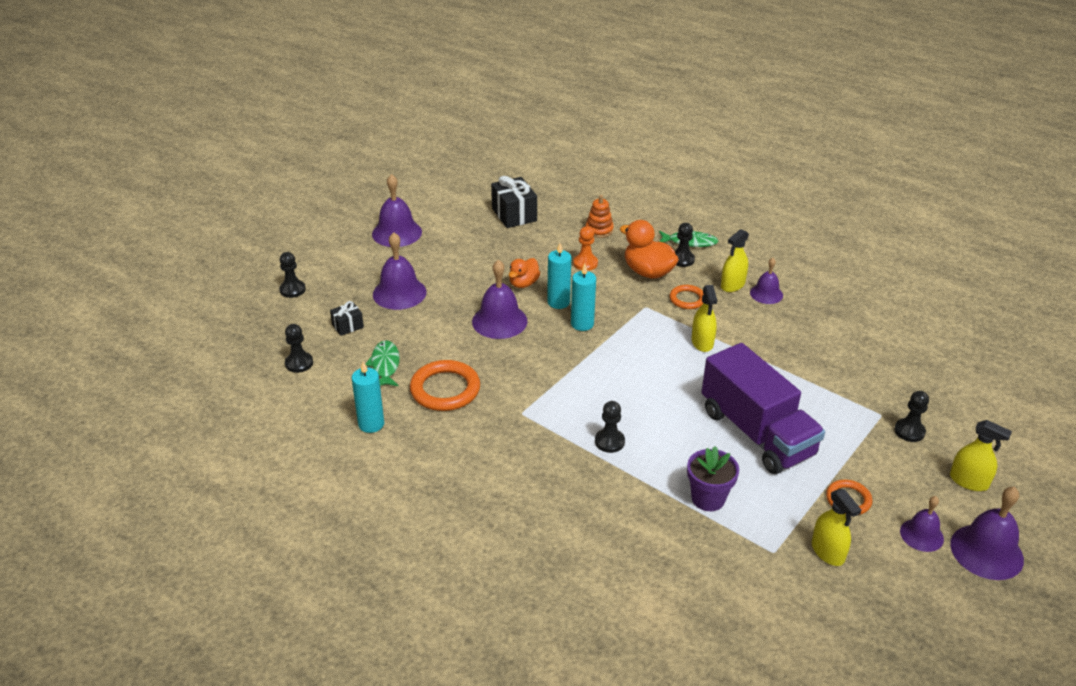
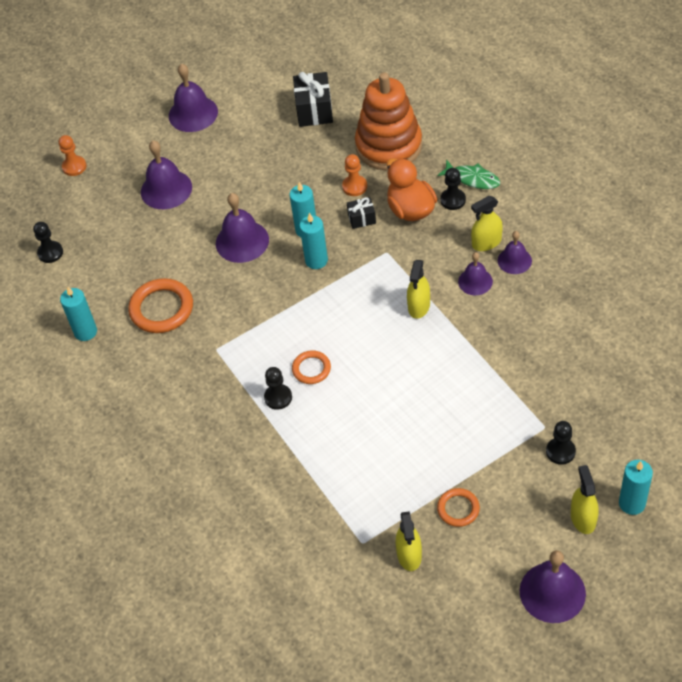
camera: 25 degrees right, 15 degrees up
(292, 290) = (74, 167): black pawn -> orange pawn
(348, 326) = (106, 219): black gift -> black gift (362, 219)
(385, 365) = (121, 270): green fish -> none
(523, 283) = (284, 200): orange duck -> none
(599, 230) = (388, 146): orange stacking toy -> orange stacking toy, size x2.28
(687, 299) = (432, 251): orange ring -> orange ring (311, 369)
(708, 498) = (334, 476): purple flower pot -> none
(756, 433) = (414, 419): purple truck -> none
(921, 535) = (503, 560): purple bell -> purple bell (475, 281)
(968, 481) = (583, 518): yellow spray bottle -> yellow spray bottle turned 150 degrees counterclockwise
(1002, 459) = (632, 503): none -> turquoise candle

